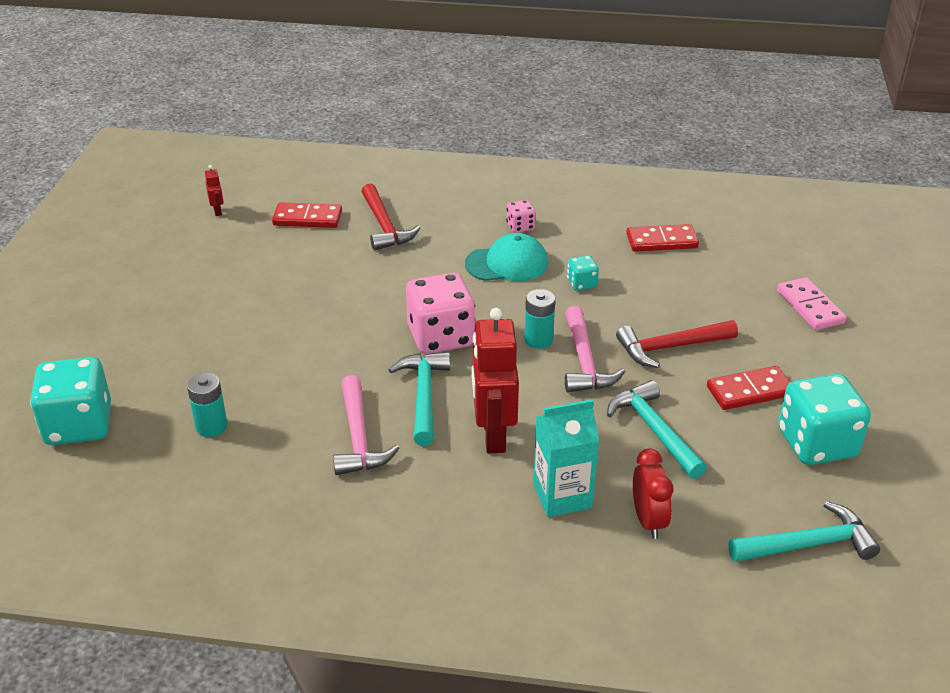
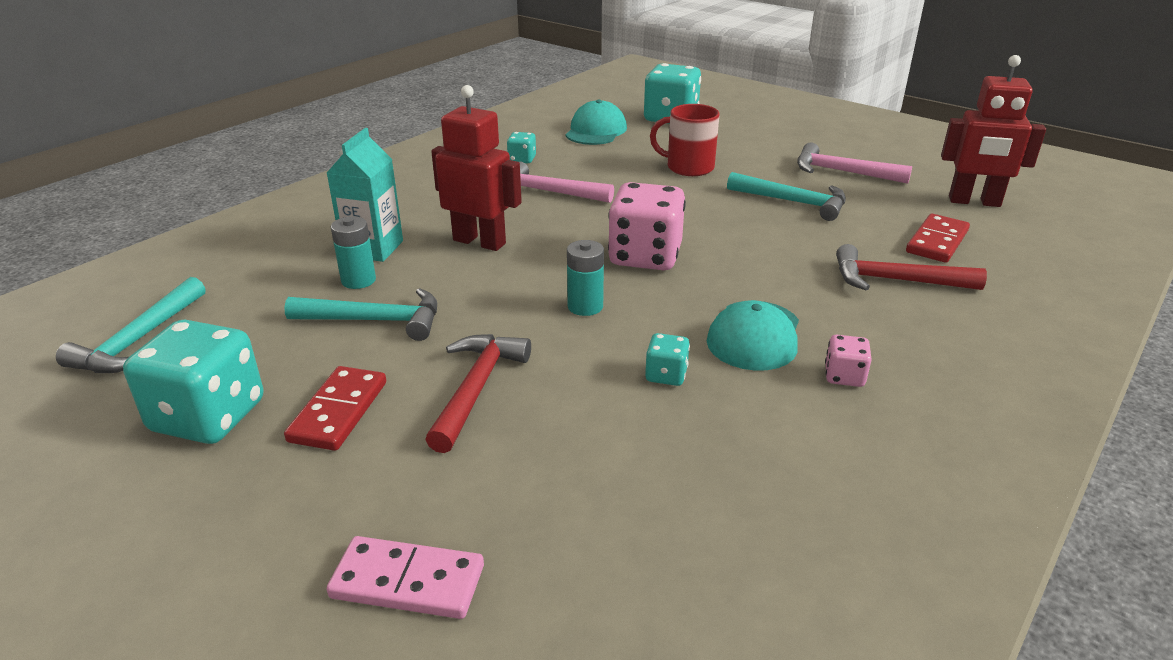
camera: 120 degrees right, 5 degrees down
(157, 471) = (596, 131): none -> turquoise cap
(211, 426) = (623, 150): turquoise battery -> turquoise battery (358, 280)
(217, 211) = (974, 202): red robot -> red robot, size x2.35
(233, 368) = (688, 167): none -> red mug
(285, 494) = (522, 159): none -> turquoise dice
(423, 396) = (566, 227): turquoise hammer -> turquoise hammer (793, 202)
(584, 361) = (520, 321): pink hammer -> pink hammer (842, 172)
(648, 521) = (291, 275): red clock -> none
(661, 241) = (719, 500): red domino -> none

